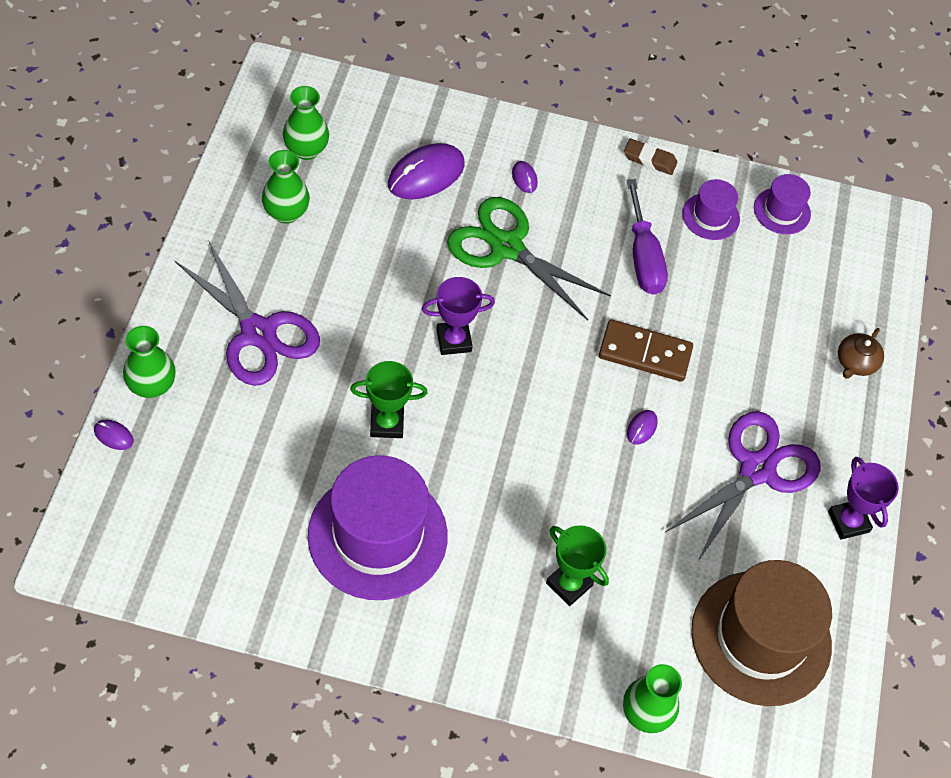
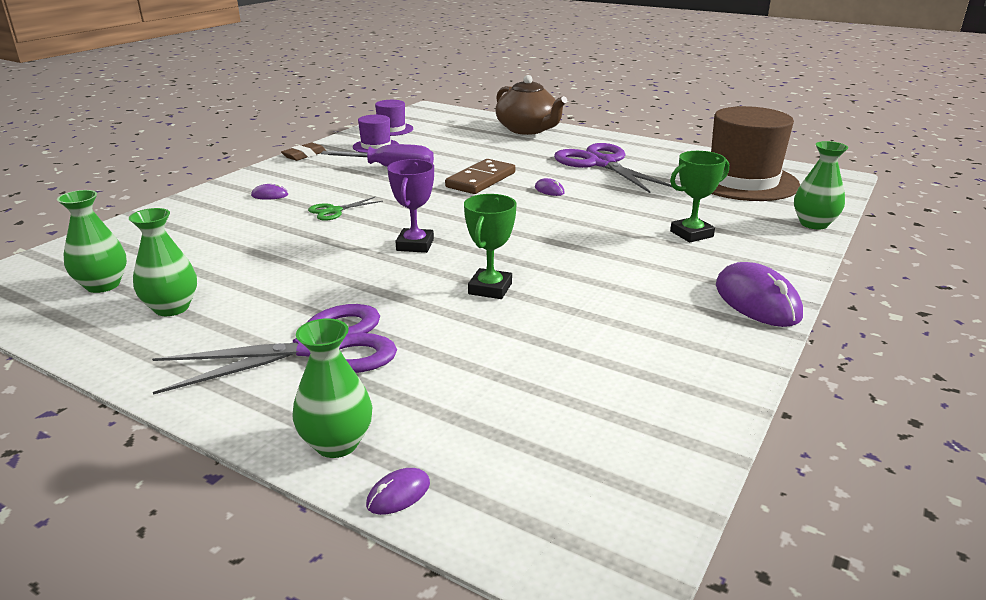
camera: 65 degrees left, 30 degrees down
(377, 535) = (623, 311): purple hat -> none
(426, 174) = (215, 232): purple mouse -> purple mouse (757, 300)
(506, 247) = (334, 211): green scissors -> green scissors, size x0.46
(848, 521) = (651, 147): purple trophy -> none
(856, 362) = (528, 129): brown teapot -> brown teapot, size x1.95

